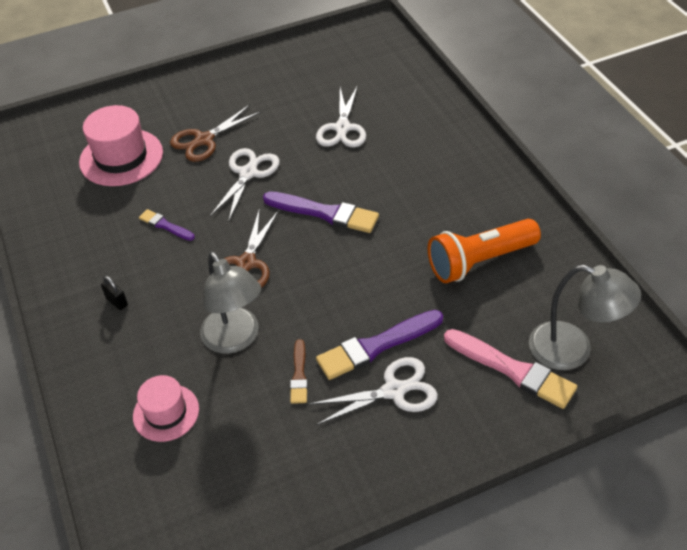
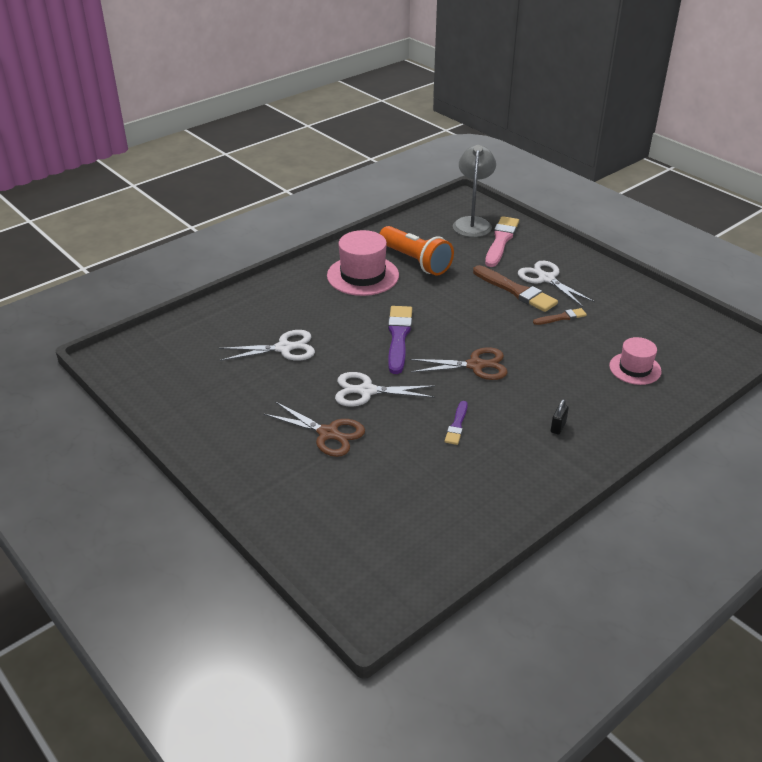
camera: 110 degrees left, 10 degrees down
(121, 157) = (376, 489): pink hat -> pink hat (363, 275)
(235, 339) = (552, 352): grey lamp -> none
(376, 346) = (516, 291): purple brush -> brown brush

